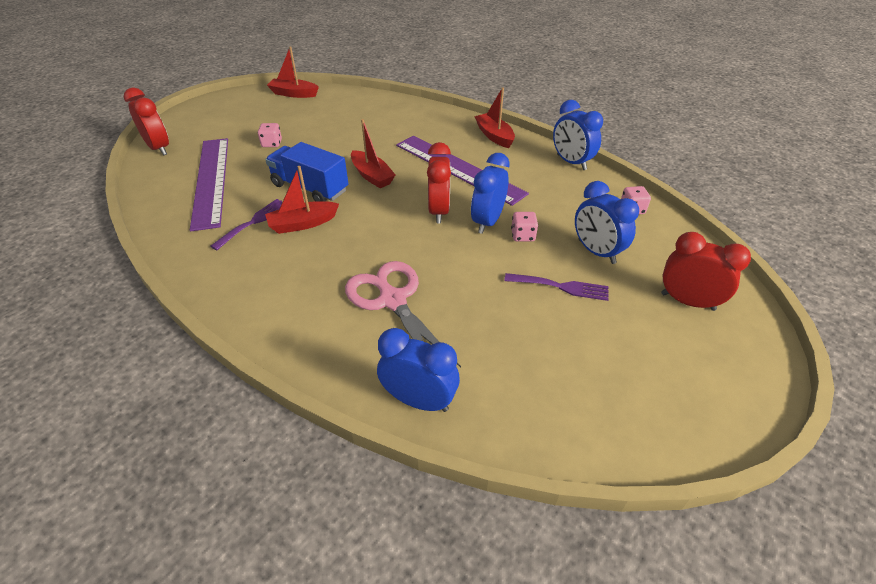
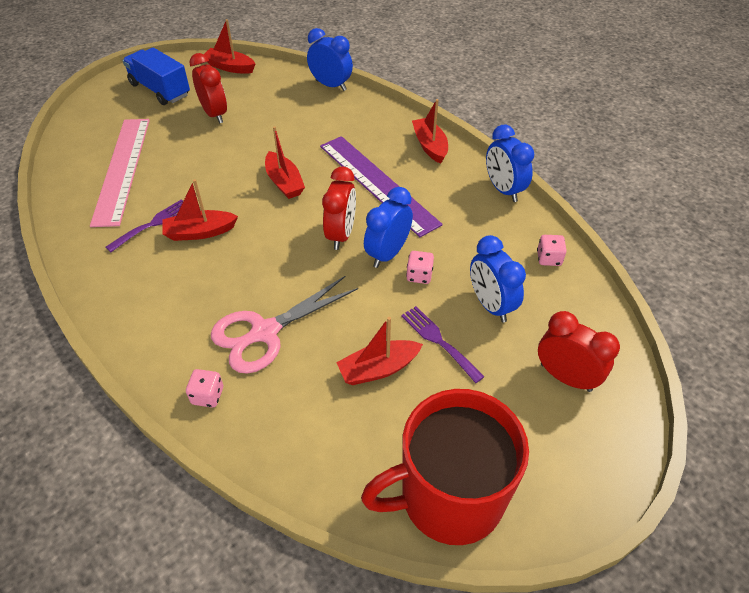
camera: 10 degrees right, 5 degrees up
(159, 148) = (79, 123): red clock -> red clock (214, 114)
(211, 180) = (122, 169): purple ruler -> pink ruler
(272, 144) = (192, 130): pink dice -> pink dice (207, 396)
(310, 188) = (217, 190): blue truck -> blue truck (160, 90)
(393, 300) = (265, 332): pink scissors -> pink scissors turned 105 degrees counterclockwise
(419, 400) = (259, 443): blue clock -> blue clock (331, 85)
(513, 317) = (378, 369): none -> red boat
(561, 287) = (438, 341): purple fork -> purple fork turned 150 degrees counterclockwise
(624, 421) = (449, 497): none -> red mug

